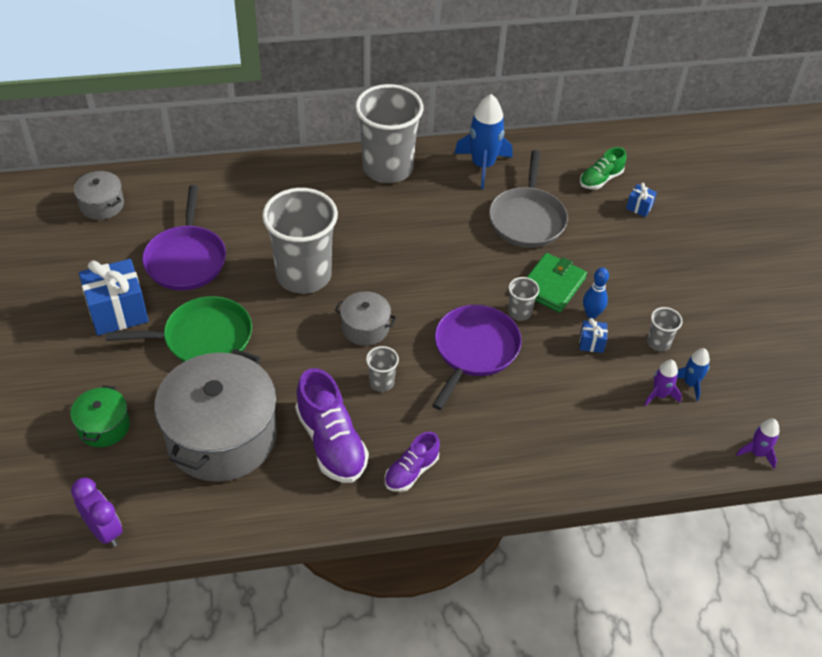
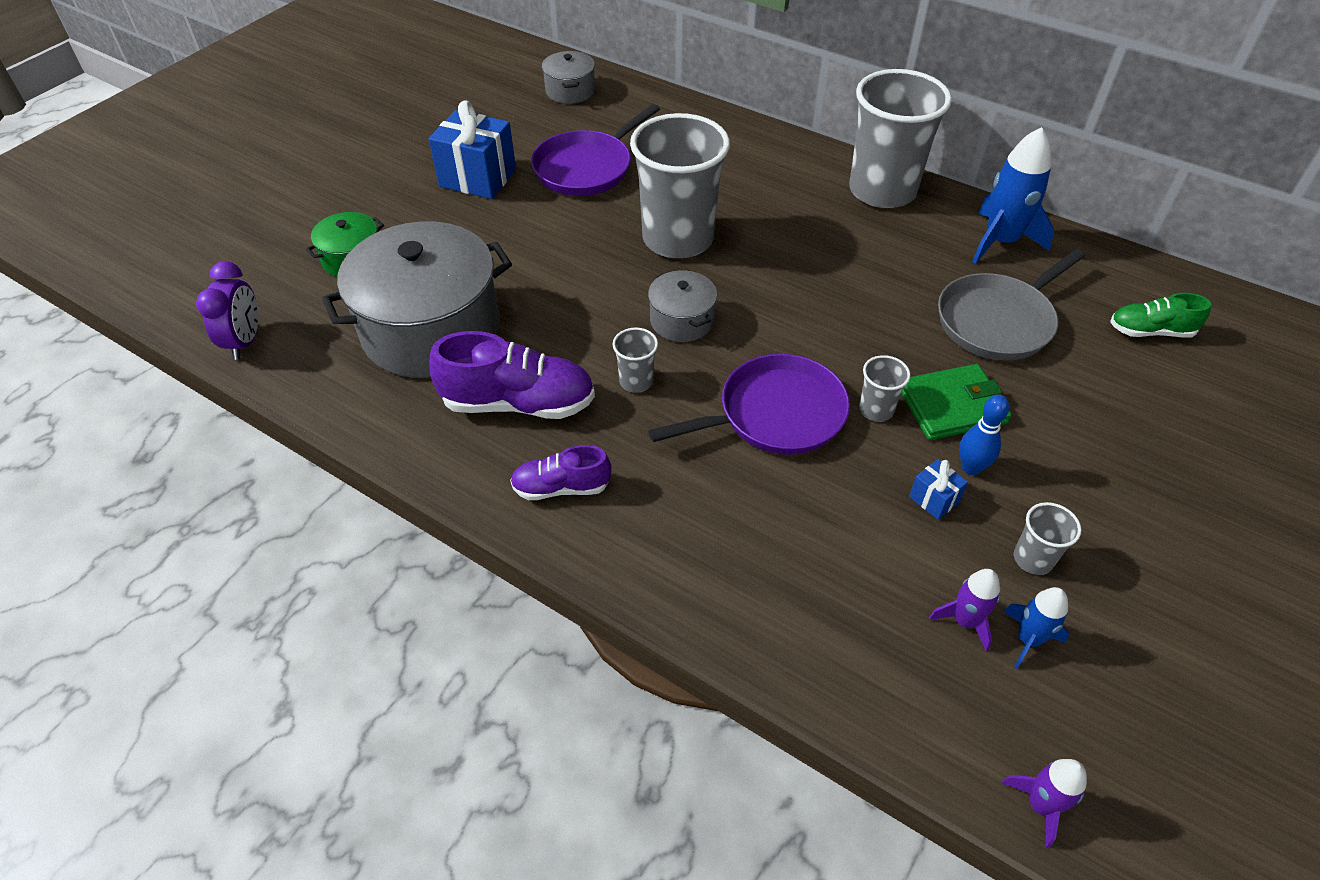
camera: 45 degrees right, 0 degrees up
(203, 338) = (520, 239): green pan -> none
(331, 442) = (518, 403): purple shoe -> purple shoe turned 105 degrees counterclockwise
(639, 207) = (1176, 390): blue gift -> none

